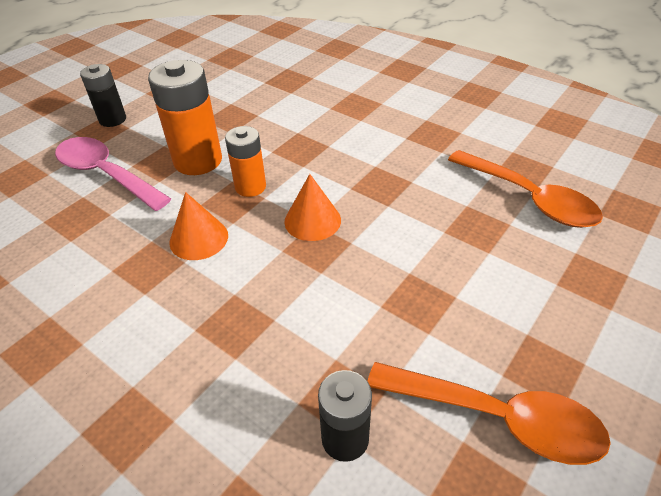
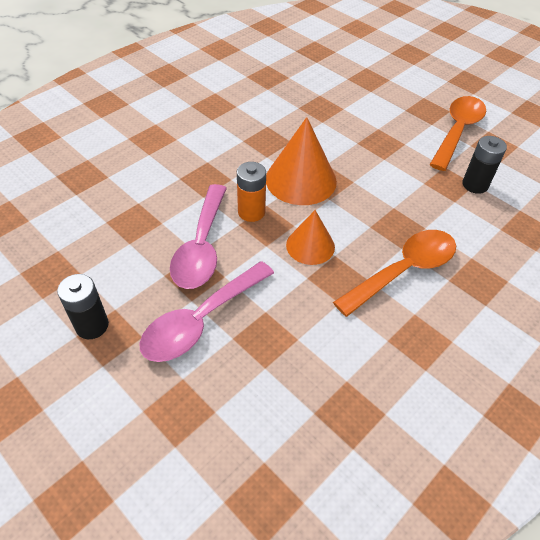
camera: 85 degrees left, 5 degrees up
(198, 161) = (201, 247): orange battery -> pink spoon
(312, 220) = (301, 180): orange cone -> orange cone, size x1.62
(529, 199) = (298, 81): orange spoon -> orange spoon (403, 270)

